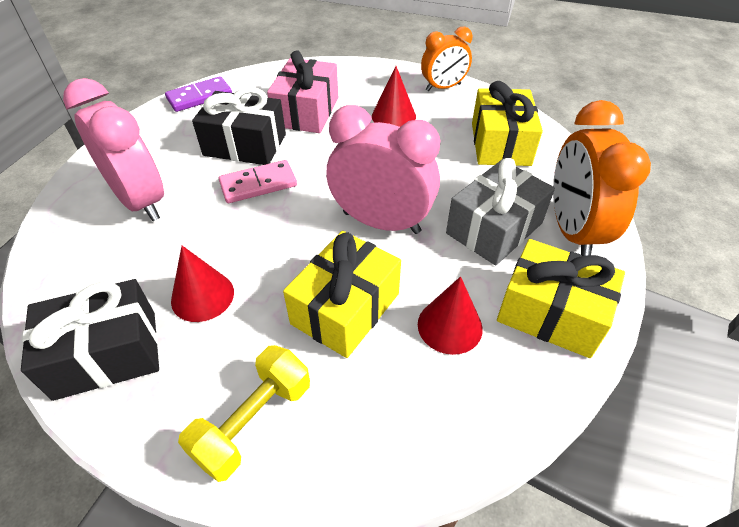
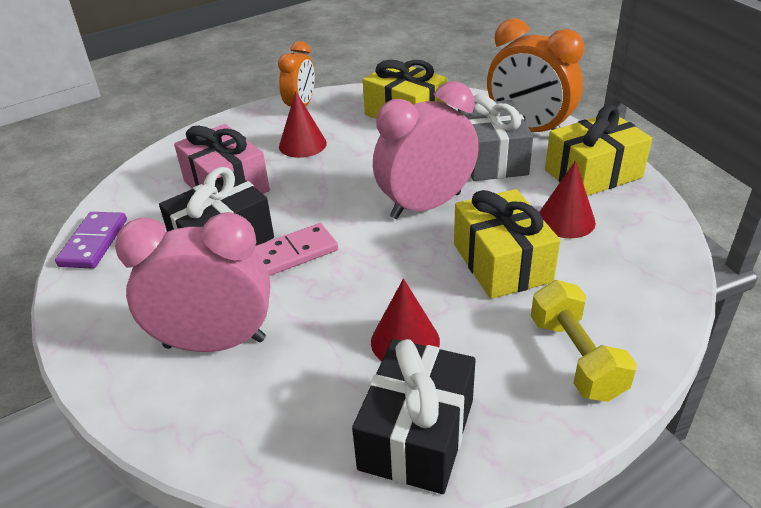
camera: 50 degrees left, 10 degrees down
(258, 184) = (293, 253): pink domino -> pink domino turned 45 degrees clockwise

